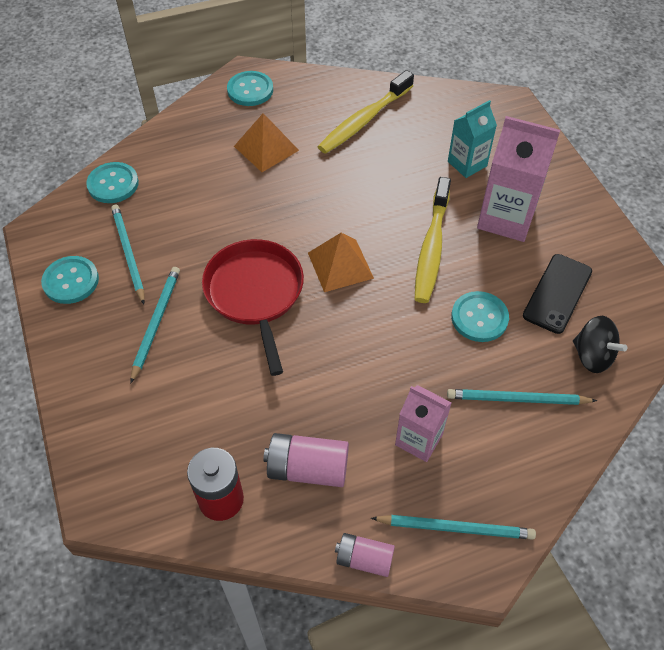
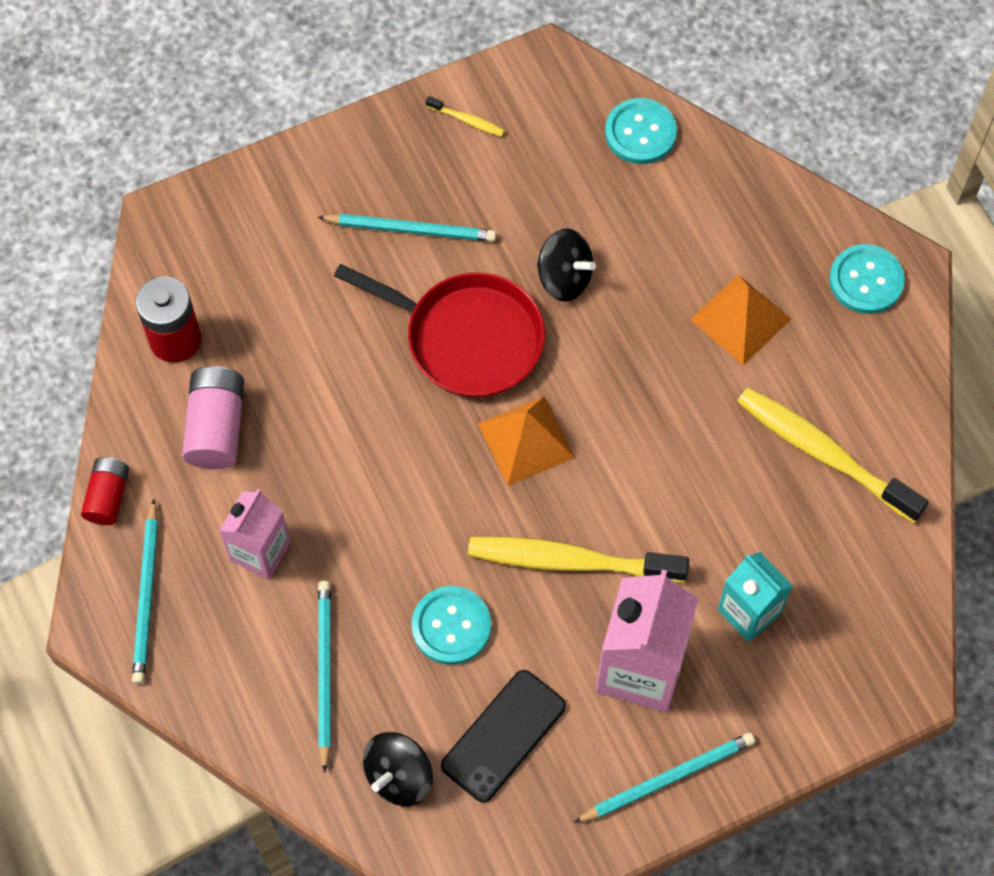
camera: 85 degrees right, 10 degrees up
(71, 281) = (467, 120): turquoise button -> yellow toothbrush
(128, 253) = (519, 176): turquoise pencil -> turquoise pencil (668, 778)
(217, 234) = (564, 278): none -> black spinning top
(255, 293) = (467, 338): red pan -> red pan turned 45 degrees clockwise
(364, 559) = (108, 497): pink battery -> red battery
(557, 293) = (503, 736): black phone -> black phone turned 75 degrees counterclockwise

